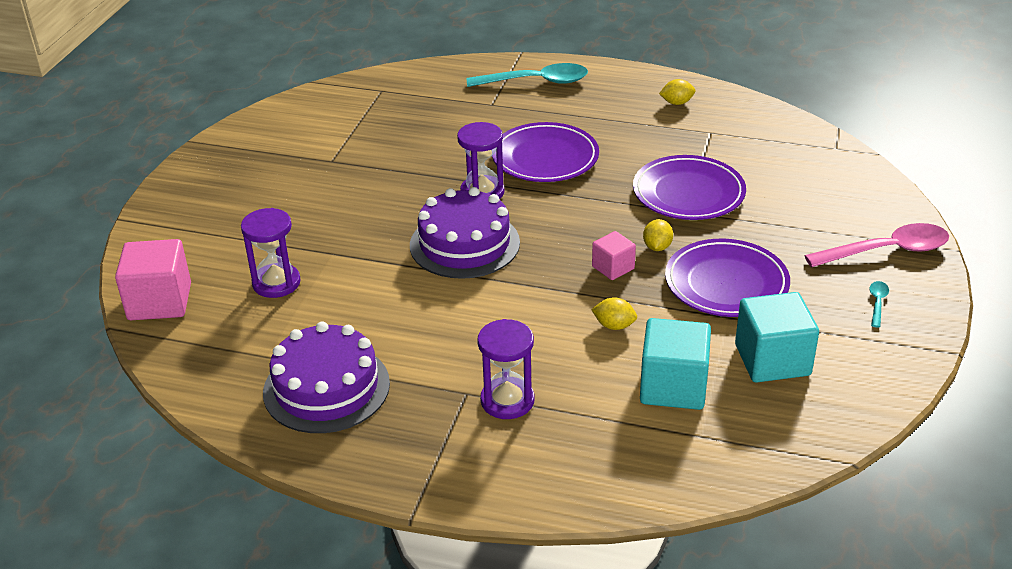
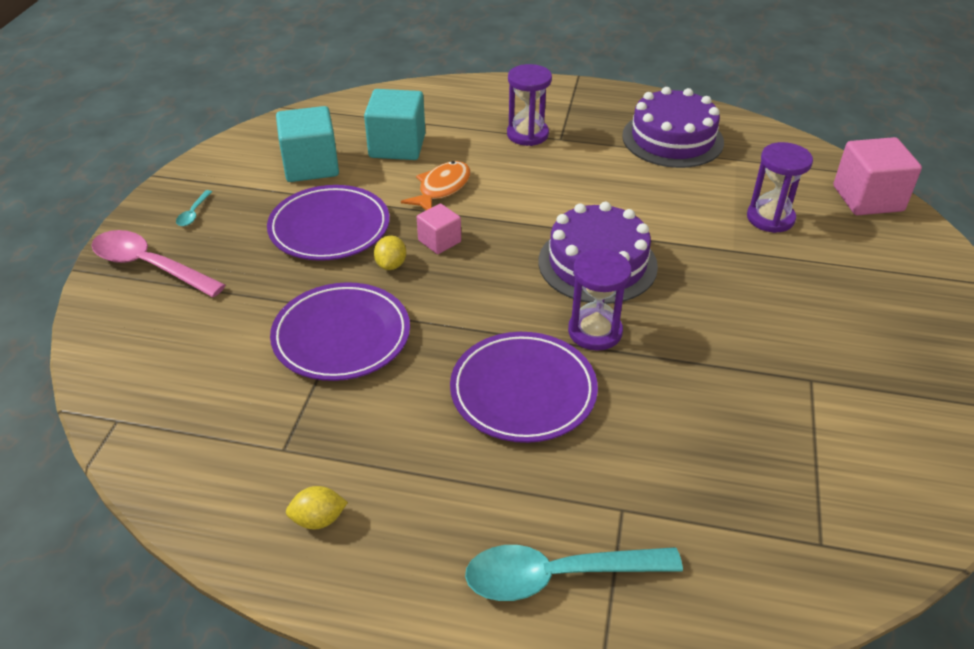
camera: 175 degrees right, 5 degrees up
(614, 325) = (441, 188): yellow lemon -> orange fish
(887, 251) = (149, 266): pink spoon -> pink spoon turned 45 degrees clockwise

